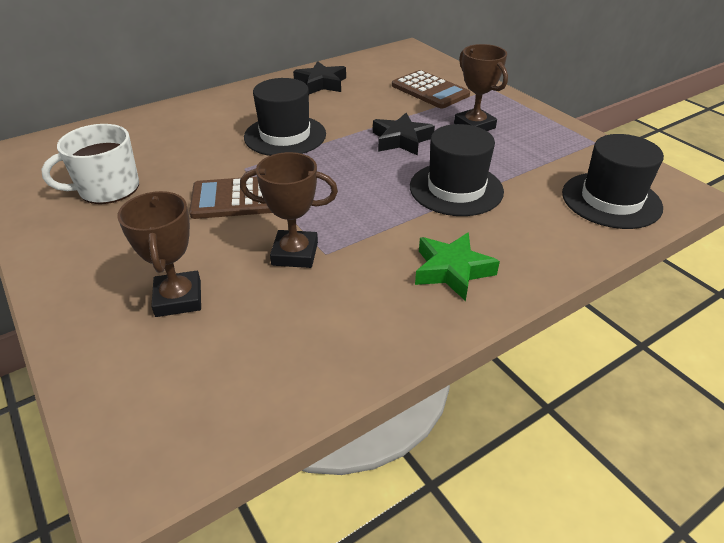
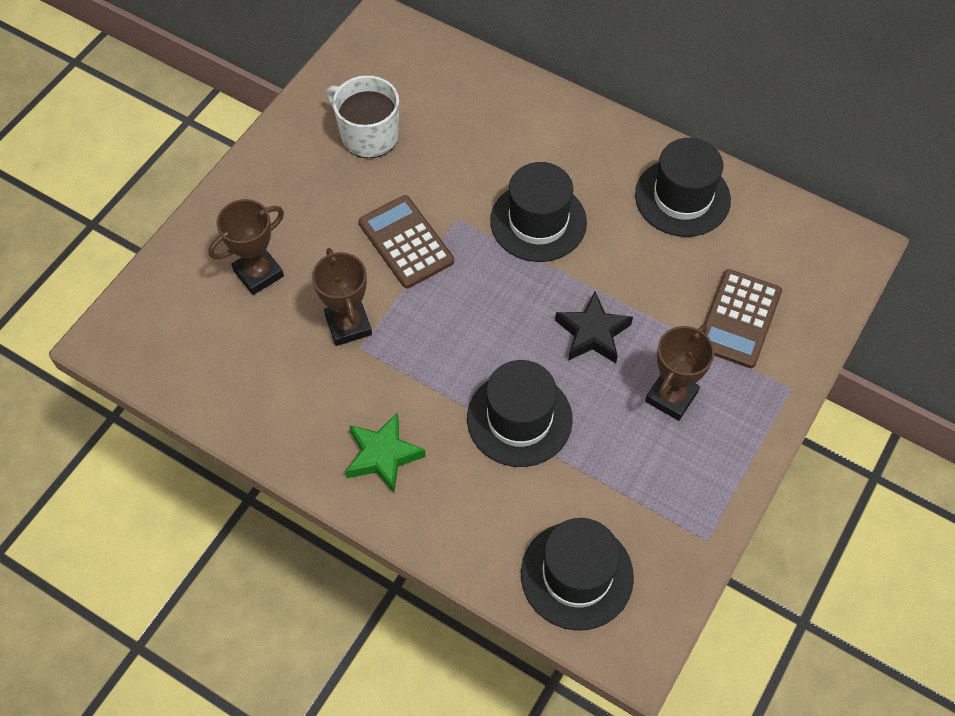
camera: 65 degrees right, 20 degrees up
(321, 83) = (682, 197): black star -> black hat

